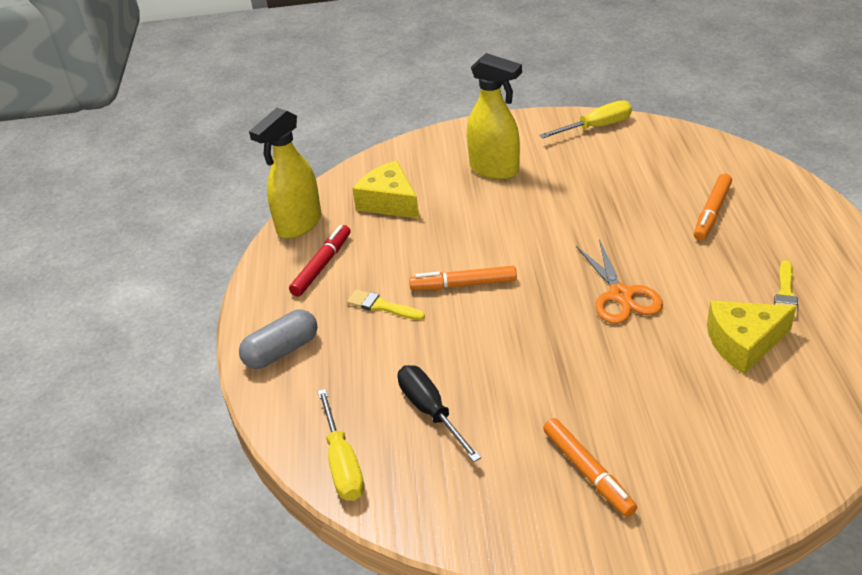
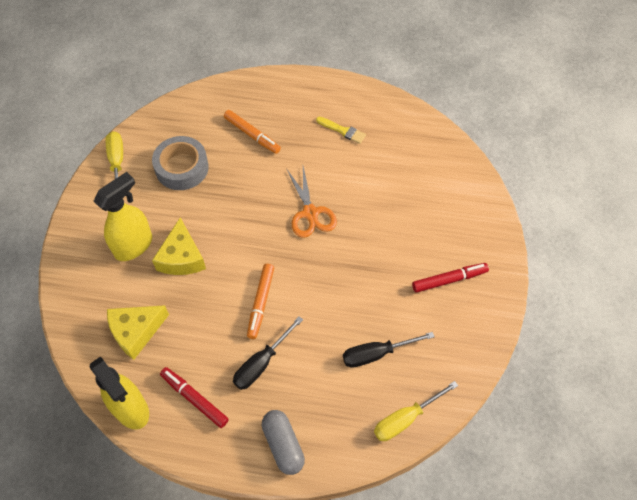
camera: 80 degrees left, 20 degrees up
(342, 463) = (405, 419): yellow screwdriver -> yellow screwdriver turned 150 degrees clockwise
(382, 306) = (261, 363): yellow brush -> black screwdriver
(588, 472) = (449, 280): orange marker -> red marker
(621, 172) = (182, 168): none -> grey tape
(621, 295) = (310, 213): orange scissors -> orange scissors turned 75 degrees clockwise
(743, 343) = (375, 167): yellow cheese -> yellow cheese (182, 257)

